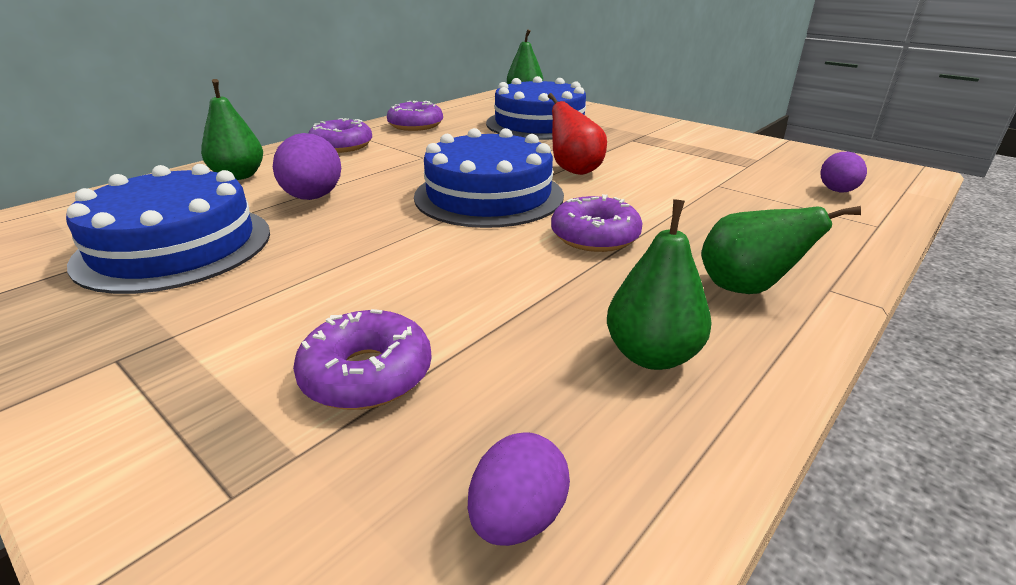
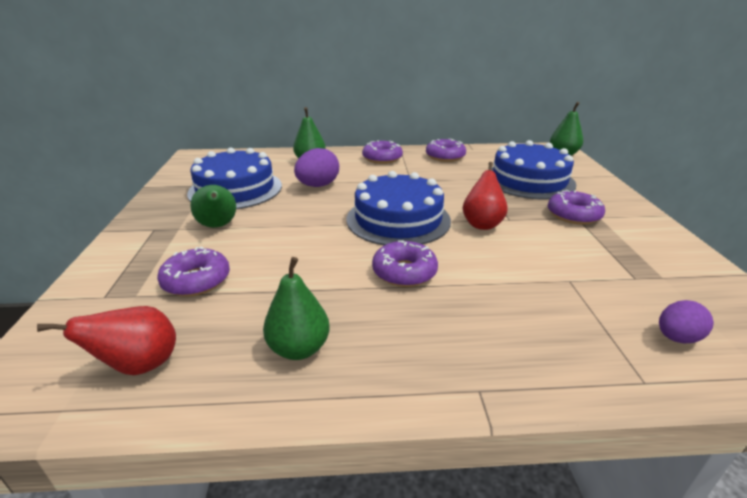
camera: 45 degrees right, 0 degrees up
(517, 517) = (139, 366): purple egg -> red pear
(626, 139) = (573, 215): none -> purple donut
(746, 288) = (423, 353): green pear -> green pear (218, 226)

